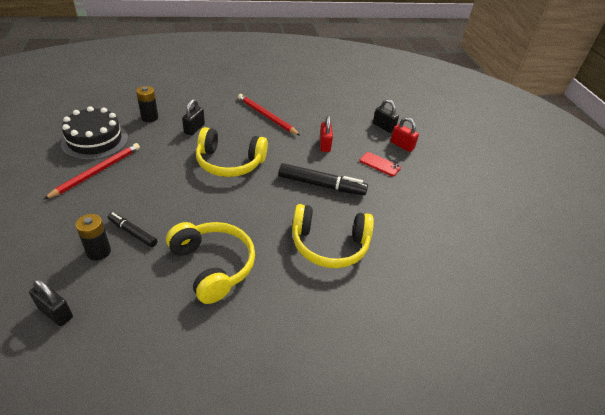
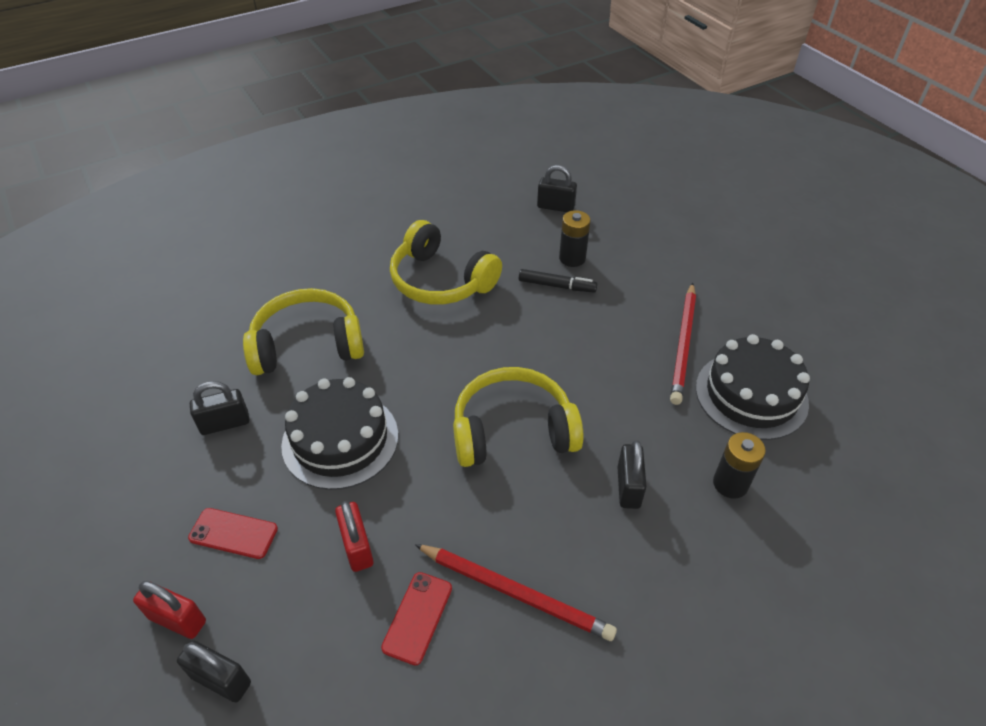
camera: 165 degrees right, 5 degrees up
(307, 121) = (417, 617): none -> red phone
(321, 185) = (340, 440): black marker -> black cake
(385, 212) = (225, 423): none -> black padlock

